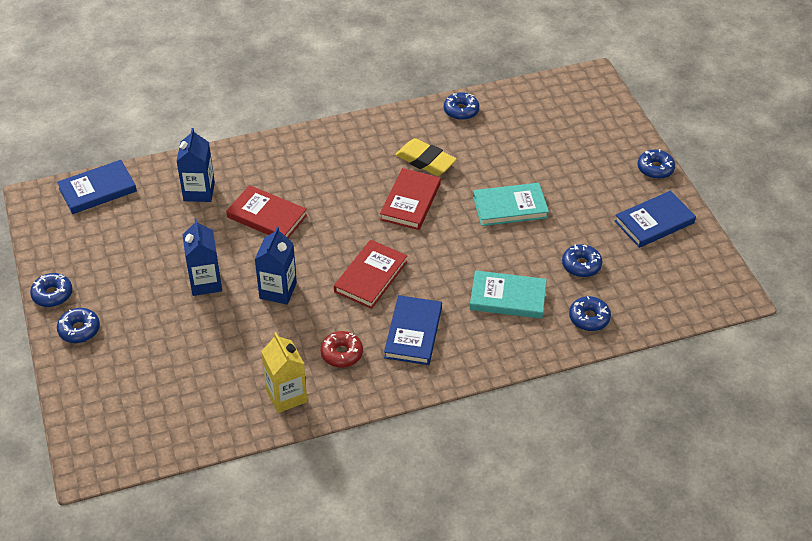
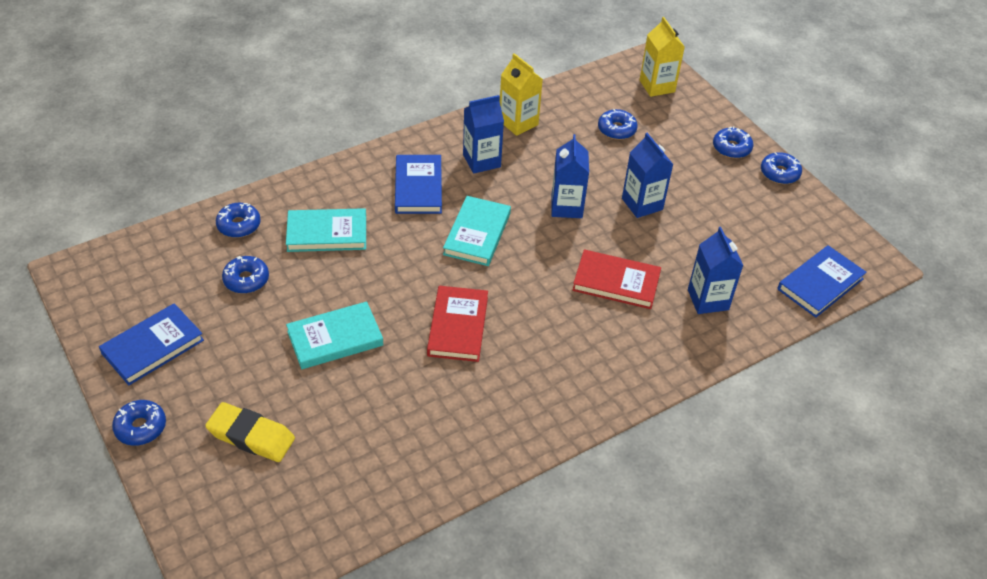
camera: 165 degrees right, 0 degrees up
(107, 424) = (657, 86): none -> yellow carton
(341, 353) = (481, 161): red donut -> blue carton
(370, 276) = (477, 234): red book -> turquoise book
(425, 161) = (453, 387): yellow eraser -> yellow eraser (251, 436)
(461, 111) = (422, 480): blue donut -> blue donut (616, 129)

